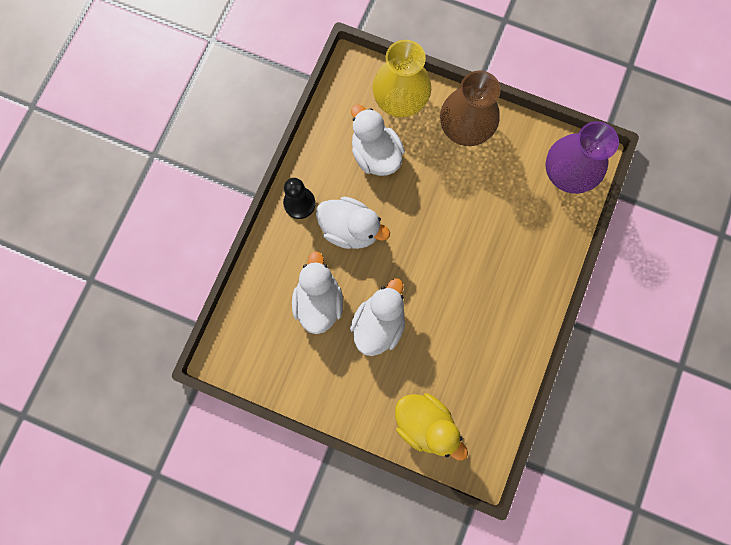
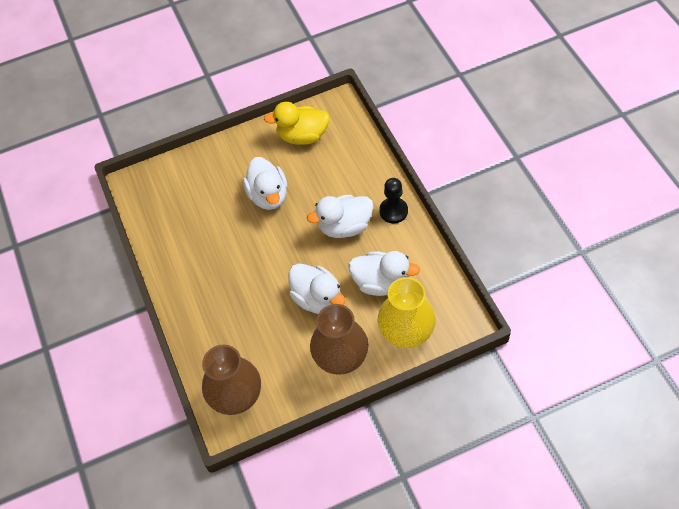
camera: 140 degrees right, 20 degrees down
(318, 301) = (317, 174): white duck -> white duck (317, 299)
(425, 423) = (186, 174): yellow duck -> yellow duck (302, 136)
(566, 174) = (236, 396): purple vase -> brown vase

